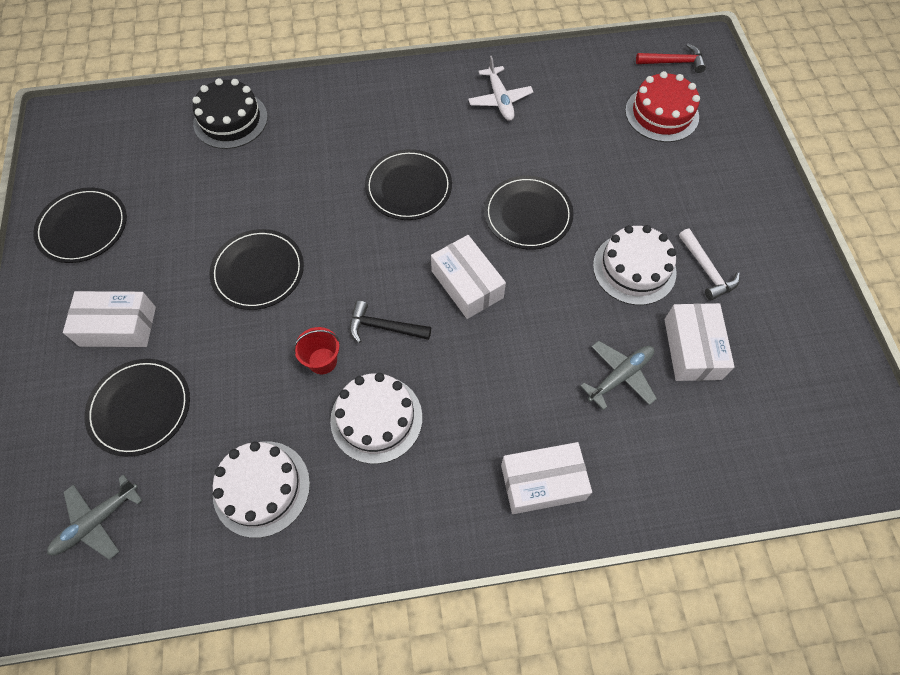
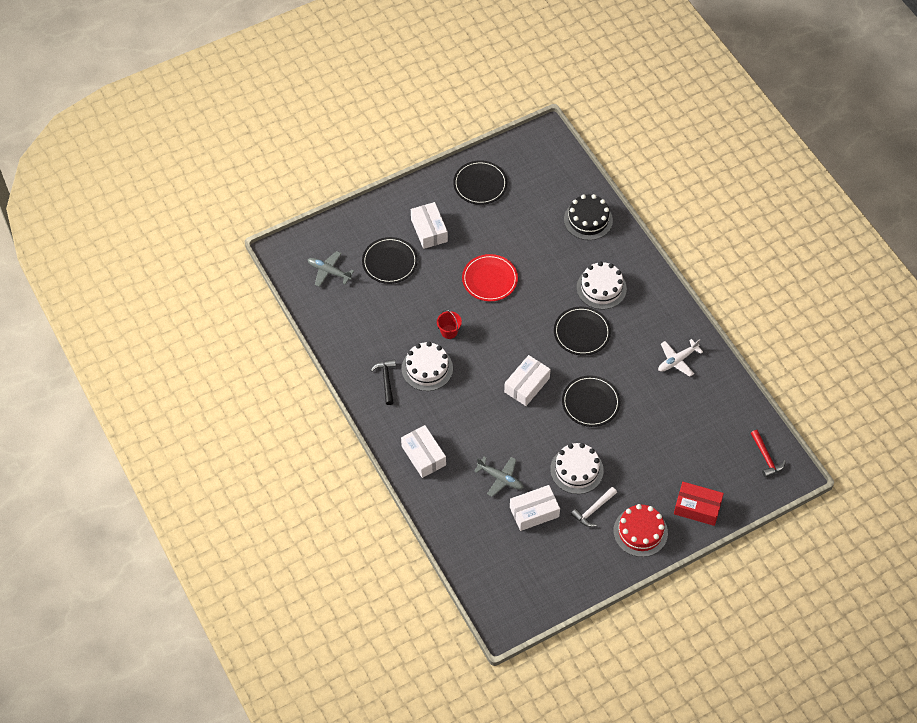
camera: 70 degrees right, 5 degrees down
(258, 271) = (489, 279): black plate -> red plate
(261, 488) = (371, 332): white cake -> white cake (601, 288)
(384, 327) = (481, 353): black hammer -> black hammer (386, 380)
(661, 114) = (712, 459): red cake -> red cake (640, 532)
(730, 152) = (697, 507): none -> red box

